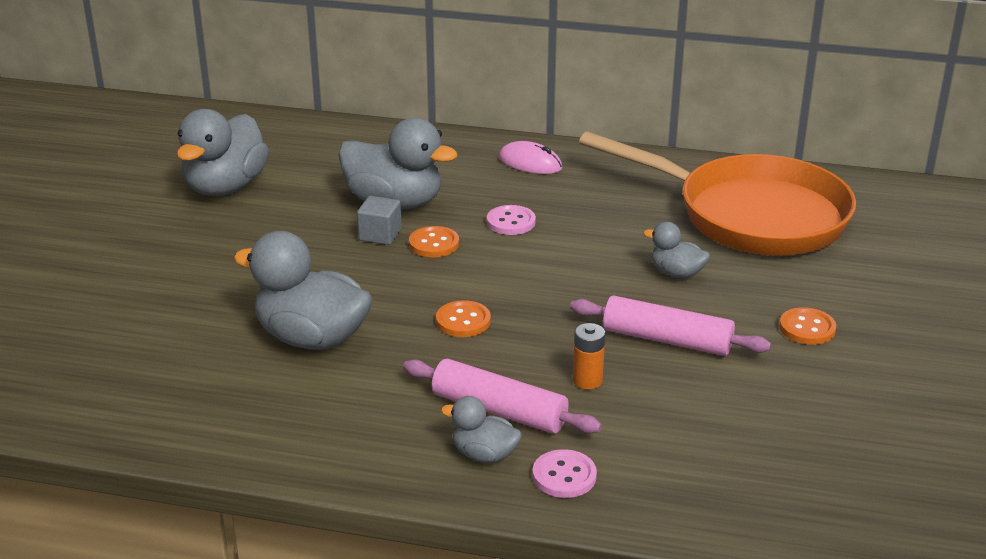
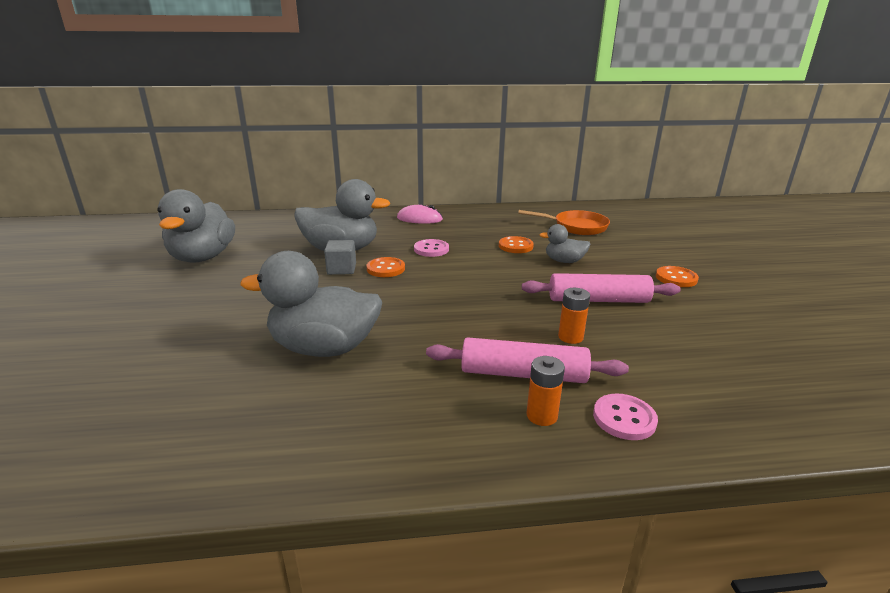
camera: 20 degrees left, 5 degrees down
(463, 321) = (443, 313): orange button -> orange button (515, 246)
(484, 455) = (542, 416): grey duck -> orange battery
(750, 215) = (576, 227): orange pan -> orange pan, size x0.48

